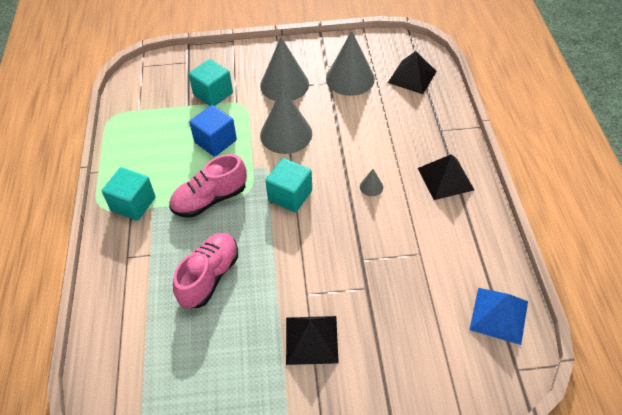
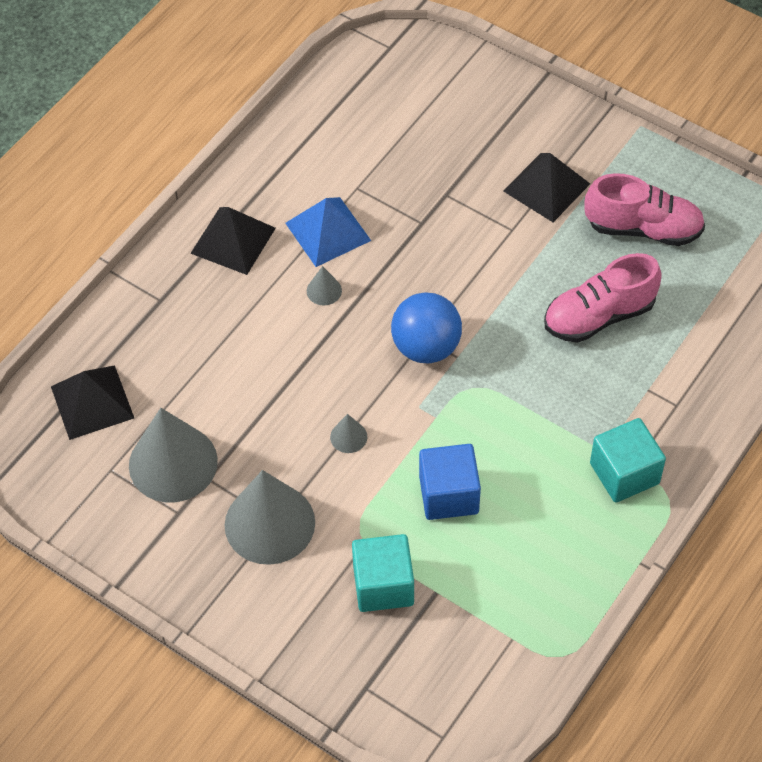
camera: 140 degrees left, 5 degrees up
(210, 199) = (525, 411): pink shoe -> pink shoe (643, 228)
(286, 134) = (348, 437): grey cone -> grey cone, size x0.42
(290, 195) = (426, 347): turquoise cube -> blue ball
(499, 315) = (351, 90): blue pyramid -> blue pyramid (327, 231)

